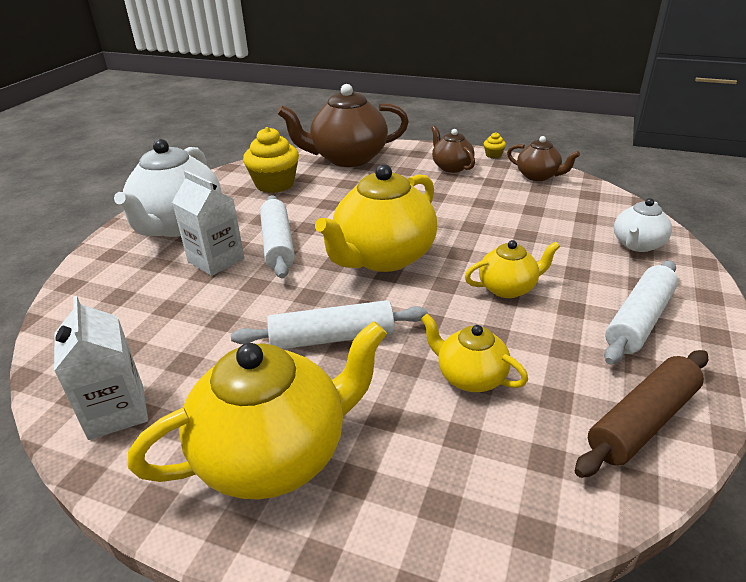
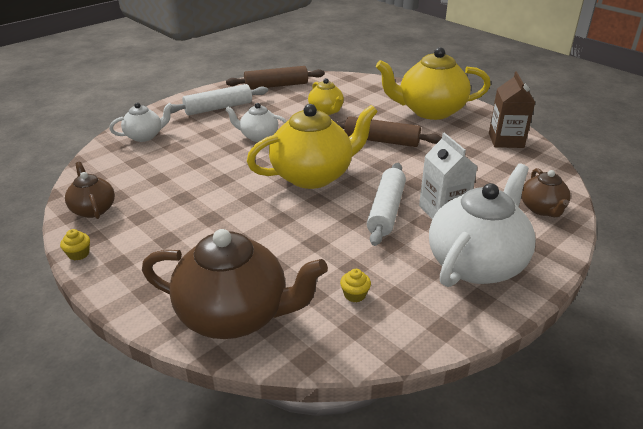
camera: 155 degrees left, 0 degrees up
(116, 411) = (506, 140): white carton -> brown carton
(274, 184) = (355, 295): yellow cupcake -> yellow cupcake, size x0.43
(332, 338) = (381, 140): white rolling pin -> brown rolling pin
(451, 167) = (145, 251): brown teapot -> brown teapot (542, 209)
(508, 288) = (258, 136): yellow teapot -> white teapot

